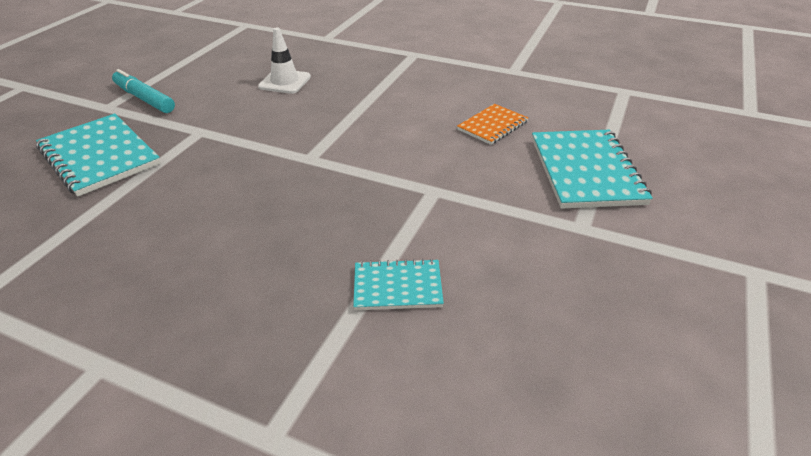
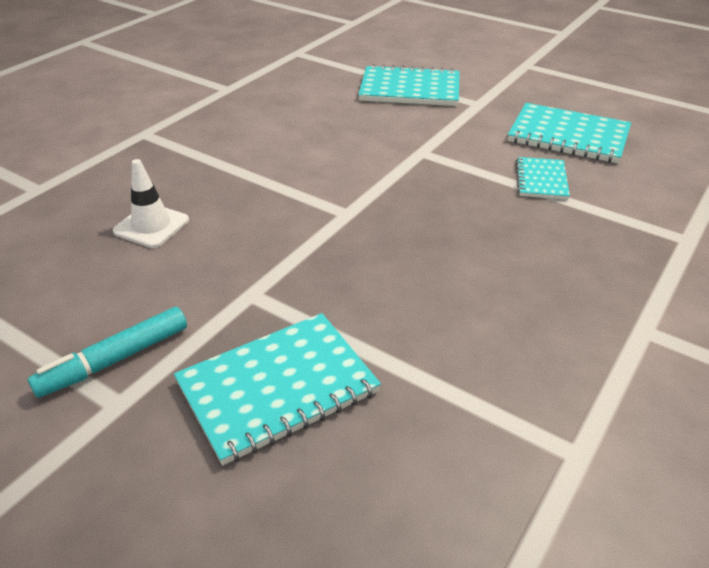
camera: 80 degrees left, 0 degrees up
(492, 126) = (327, 113): orange notebook -> none
(529, 317) = (568, 136): none -> turquoise notebook

